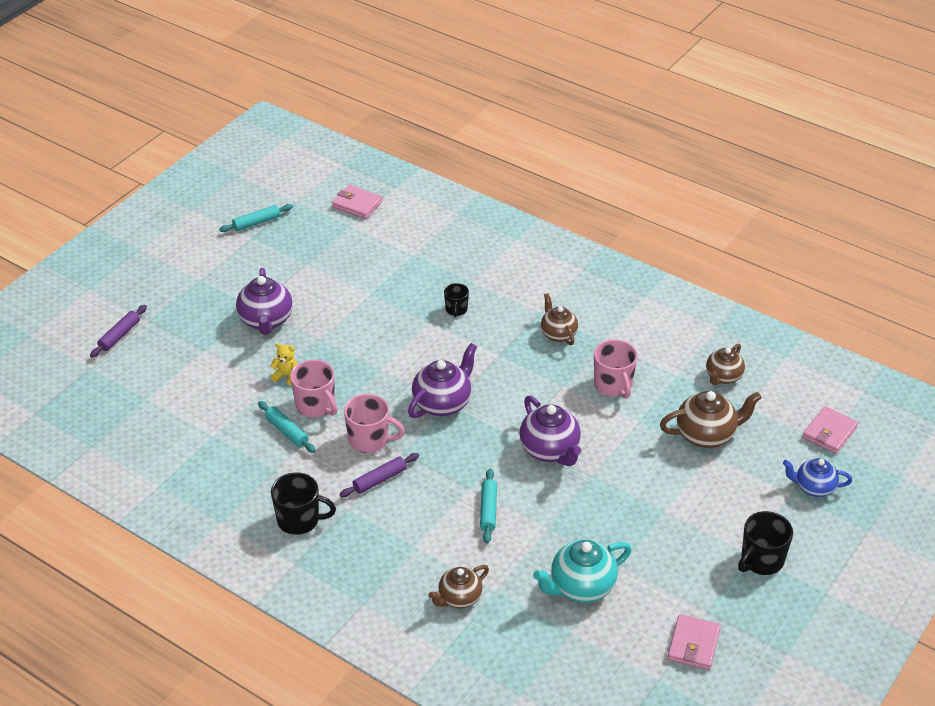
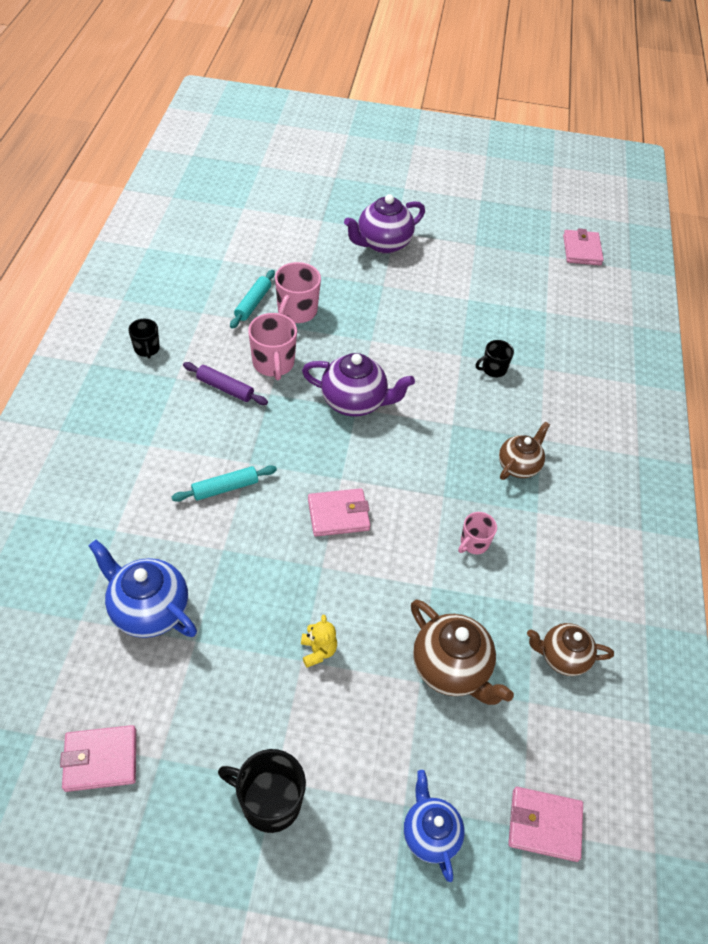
camera: 60 degrees right, 10 degrees up
(119, 335) = (306, 167): purple rolling pin -> none
(256, 223) = (502, 196): turquoise rolling pin -> none
(286, 376) = (322, 280): yellow teddy bear -> yellow teddy bear (318, 651)
(299, 520) = (147, 349): black mug -> black mug, size x0.61
(459, 598) = (93, 503): brown teapot -> none
(550, 450) = (338, 515): purple teapot -> pink wallet
(581, 587) = (149, 609): turquoise teapot -> blue teapot
(613, 385) = (474, 543): pink mug -> pink mug, size x0.61

